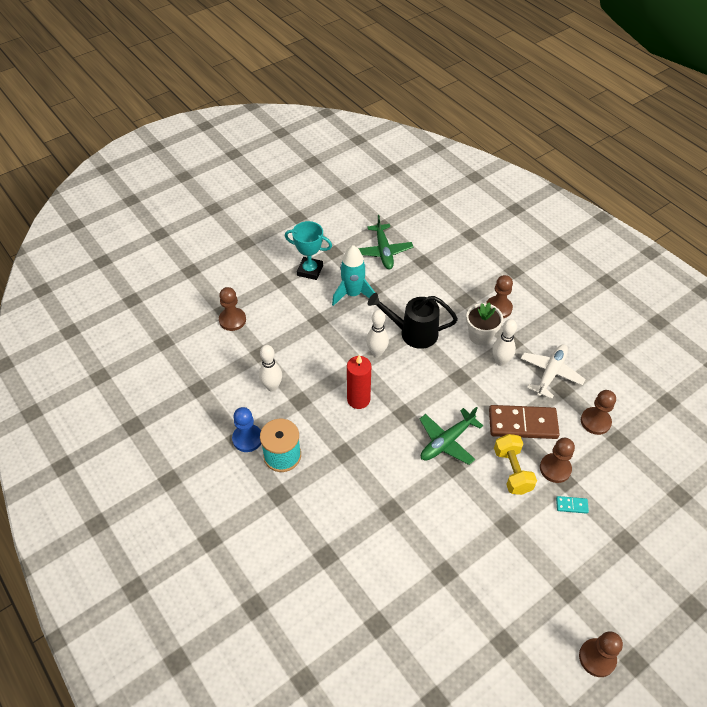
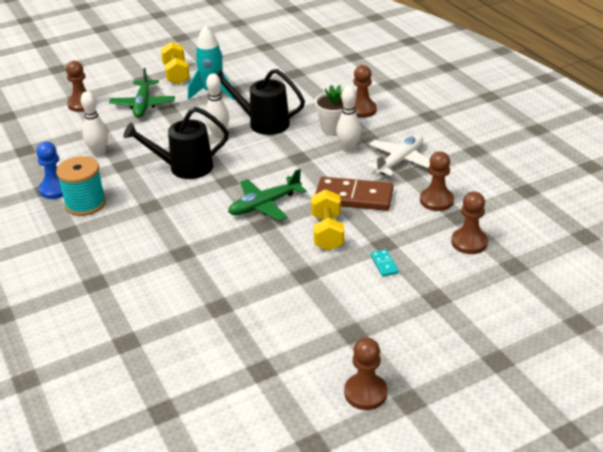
camera: 10 degrees right, 15 degrees down
(310, 270) = (176, 74): turquoise trophy -> yellow dumbbell
(358, 399) = (184, 168): red candle -> black watering can
(383, 251) = (257, 64): green plane -> green plane (143, 105)
(555, 469) = (376, 234): brown pawn -> brown pawn (469, 242)
(571, 505) = (384, 264): turquoise domino -> turquoise domino turned 60 degrees clockwise

